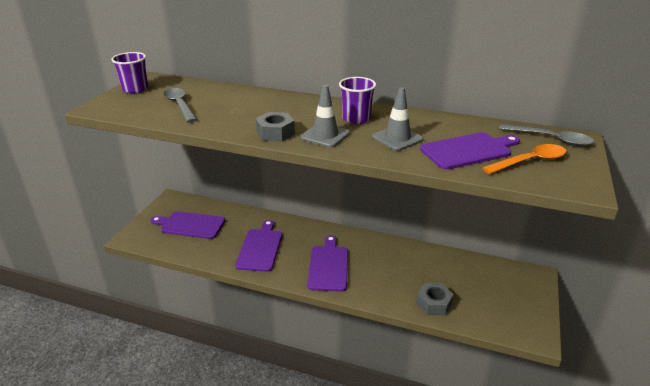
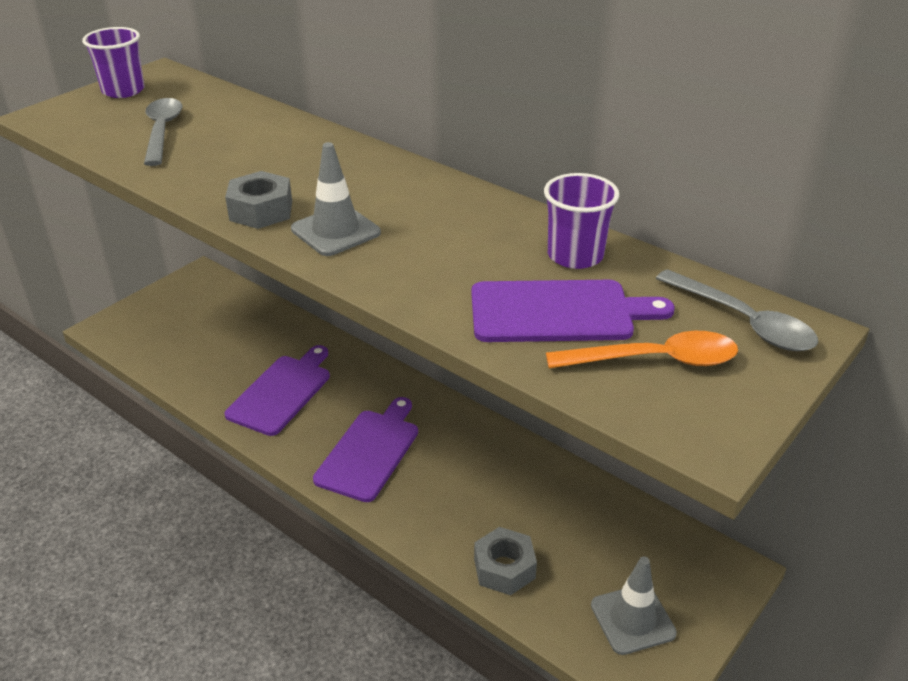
camera: 20 degrees right, 5 degrees up
(190, 225) = (201, 327): purple cutting board -> none
(356, 118) = (417, 207): purple cup -> purple cup (575, 255)
(397, 138) = (452, 261): grey traffic cone -> grey traffic cone (632, 619)

